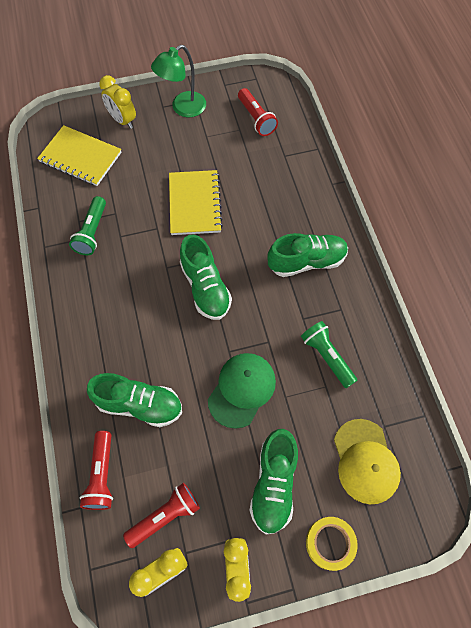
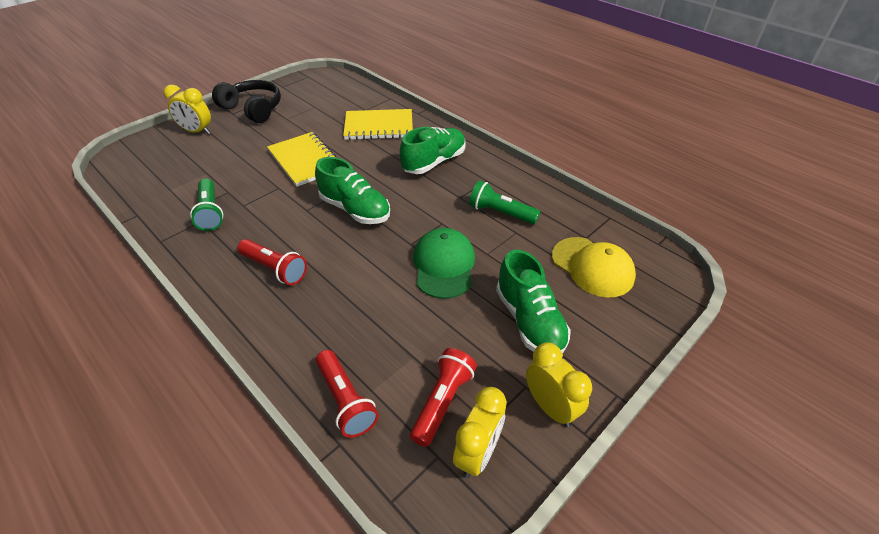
camera: 30 degrees left, 20 degrees down
(80, 157) = (166, 167): yellow notebook -> yellow notebook (379, 127)
(139, 404) = (348, 320): green shoe -> none
(183, 108) = (253, 109): green lamp -> black headphones
(256, 119) = (325, 97): red flashlight -> red flashlight (275, 269)
(330, 543) = (616, 340): yellow tape -> none

